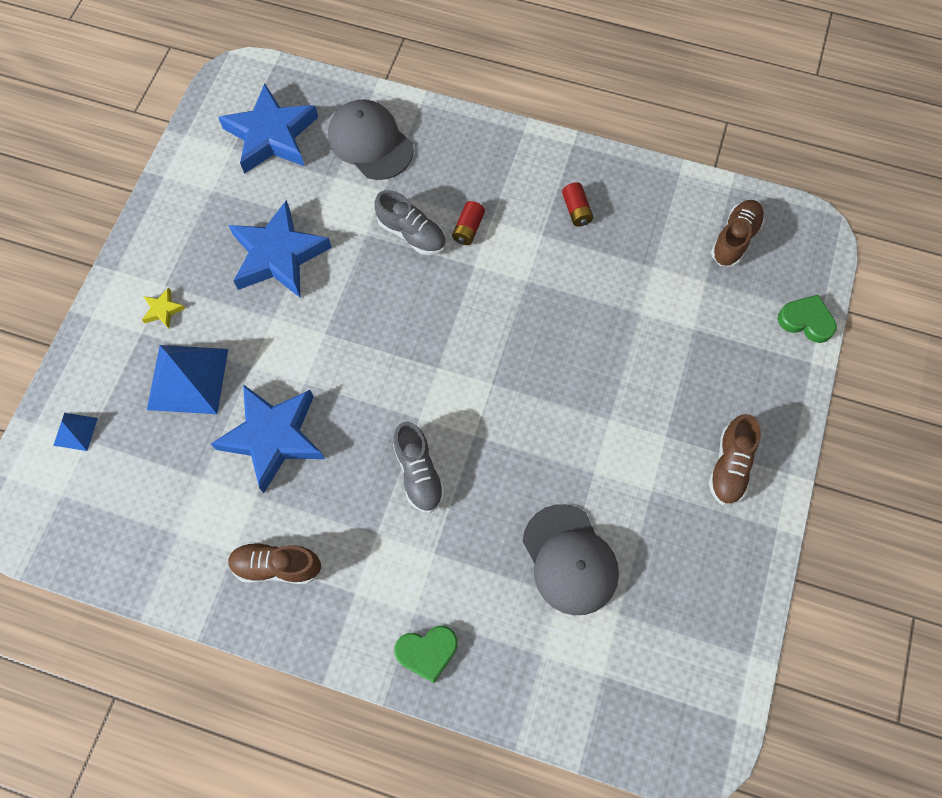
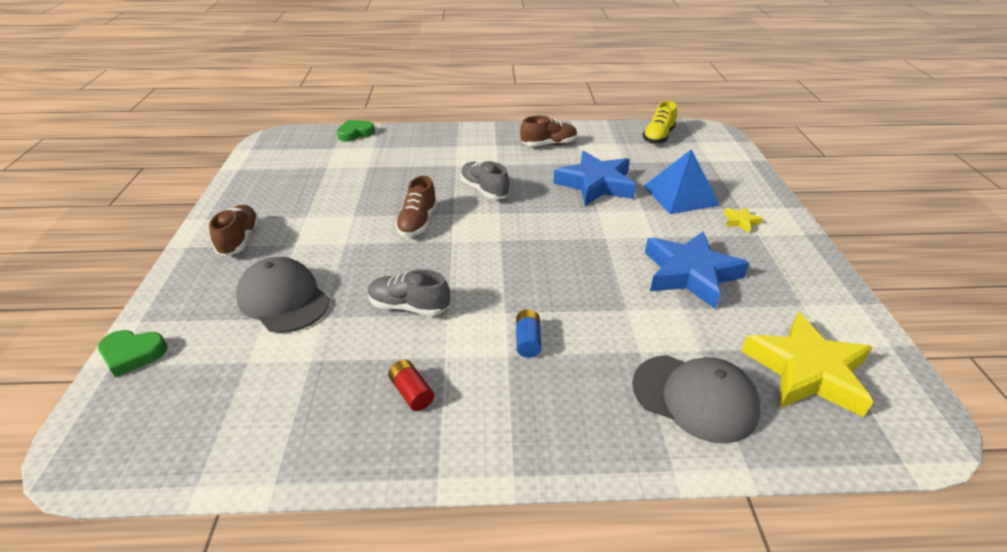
camera: 160 degrees right, 30 degrees down
(75, 431) = (722, 162): blue pyramid -> none
(104, 530) = (658, 137): none -> yellow shoe
(271, 135) = (806, 371): blue star -> yellow star
(412, 234) = (582, 321): grey shoe -> grey shoe (409, 306)
(427, 652) = (442, 137): green heart -> green heart (355, 133)
(468, 229) = (528, 341): red battery -> blue battery
(570, 560) = (363, 178): grey cap -> grey cap (283, 299)
(734, 239) = (204, 415): brown shoe -> brown shoe (418, 222)

